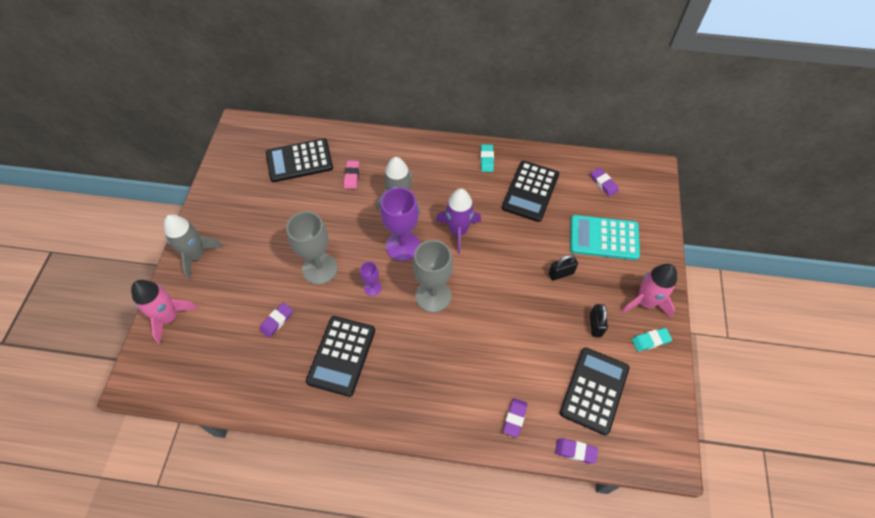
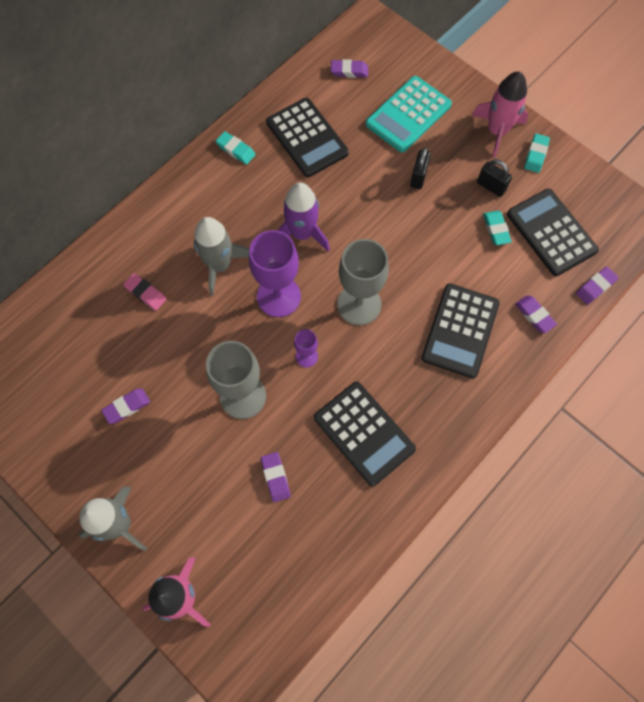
camera: 55 degrees left, 10 degrees up
(272, 213) = (127, 407): none -> purple eraser
(299, 161) = (75, 336): black calculator -> black calculator (460, 330)
(563, 349) = (496, 229): none -> turquoise eraser

